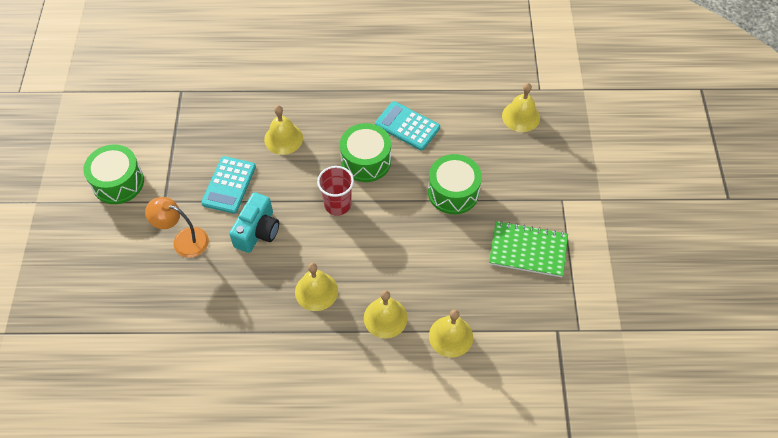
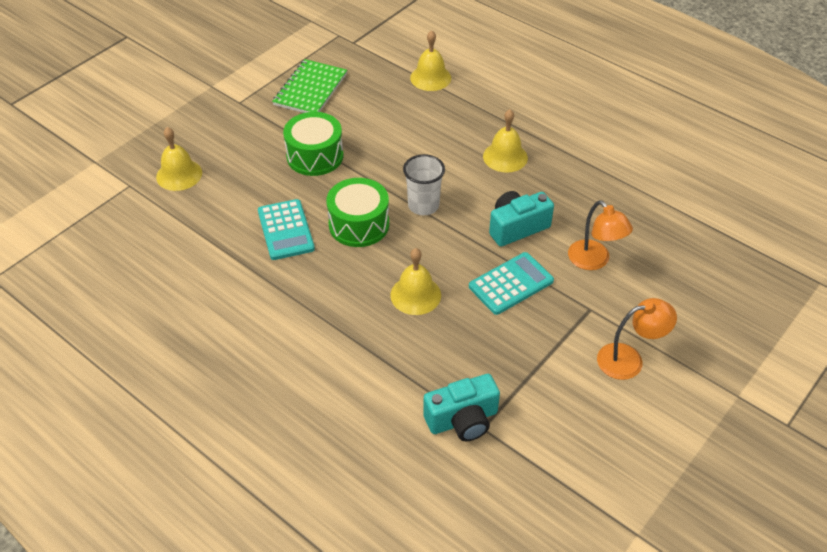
camera: 140 degrees left, 10 degrees down
(118, 182) = (629, 359): green drum -> orange lamp
(195, 88) = (462, 420): none -> turquoise camera
(337, 204) = (423, 205): red cup -> white cup
(385, 318) = (467, 112): yellow bell -> none
(528, 250) = (310, 89): green notebook -> green notebook turned 60 degrees clockwise

